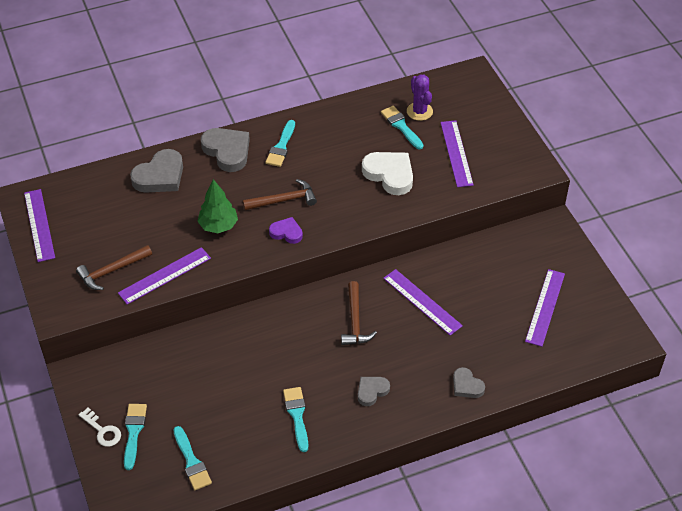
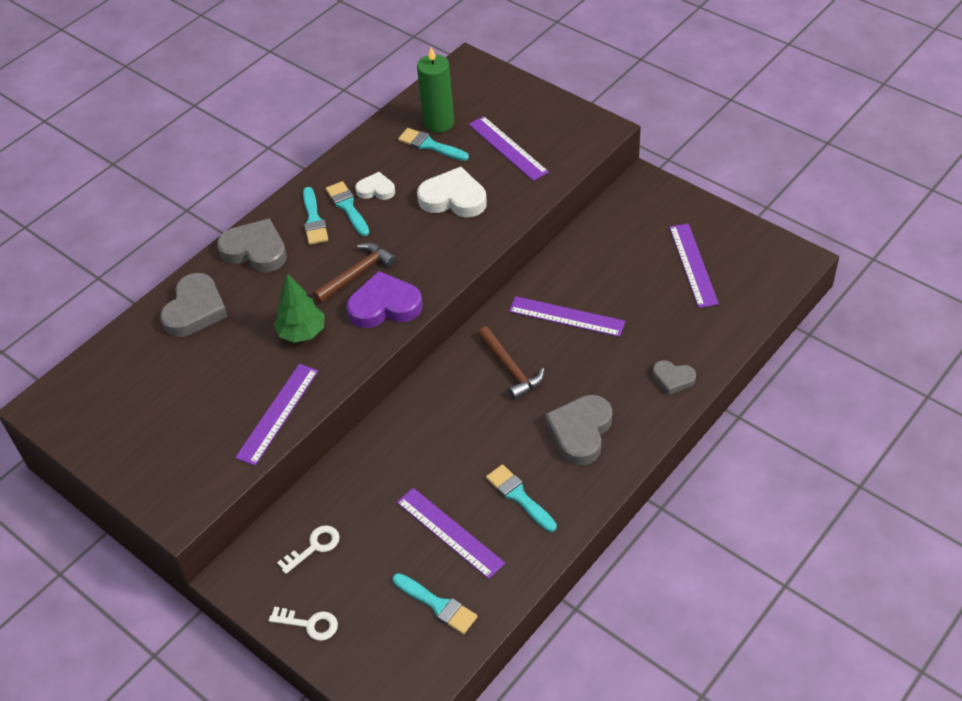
camera: 25 degrees left, 0 degrees up
(39, 225) = (84, 427): purple ruler -> purple ruler (450, 532)
(112, 271) = (211, 437): brown hammer -> none
(134, 432) = (348, 607): turquoise brush -> turquoise brush (347, 207)
(139, 380) = (314, 547): none -> white key
(286, 232) = (384, 306): purple heart -> purple heart, size x1.74
(339, 143) = (376, 190): none -> white heart
(372, 391) = (580, 432): grey heart -> grey heart, size x1.74
(419, 111) = (439, 123): purple cactus -> green candle

